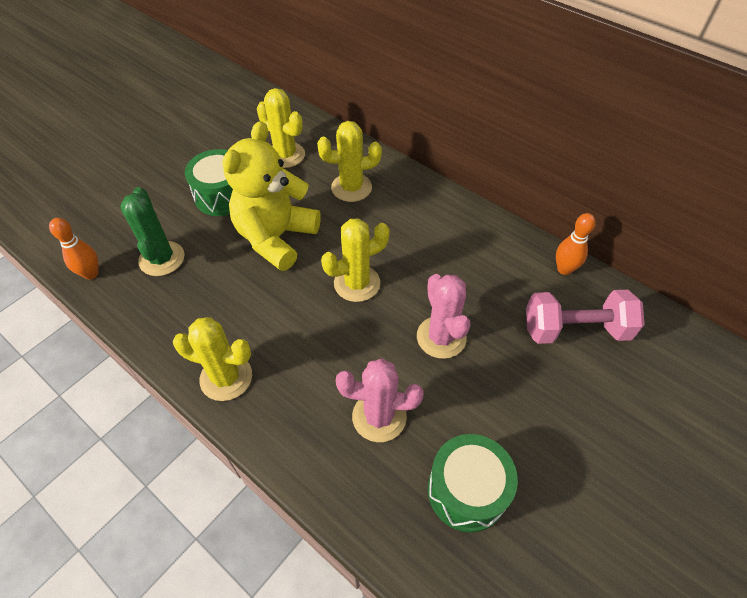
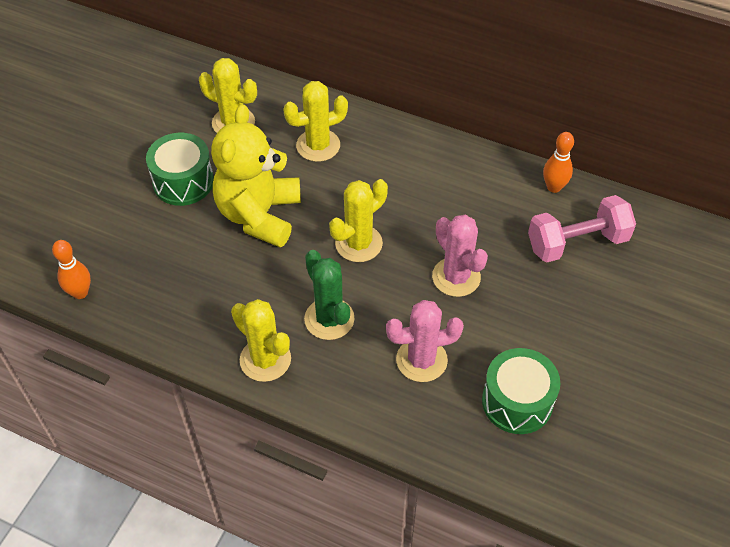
camera: 15 degrees left, 0 degrees up
(162, 259) = (148, 261): green cactus -> green cactus (329, 319)
(226, 377) = (265, 359): yellow cactus -> yellow cactus turned 45 degrees clockwise

